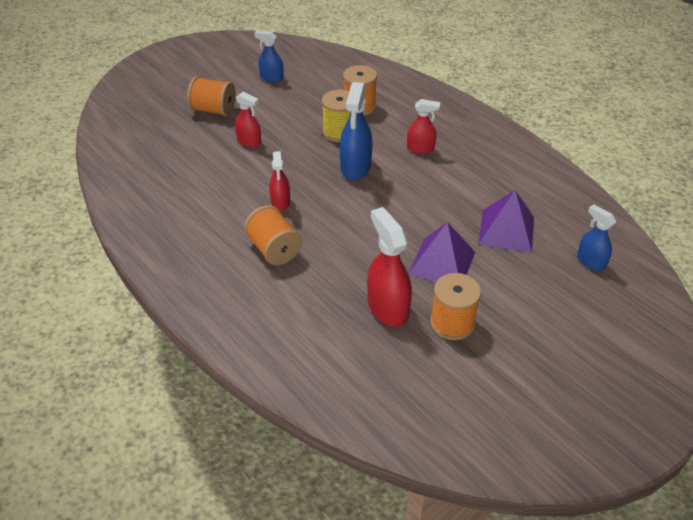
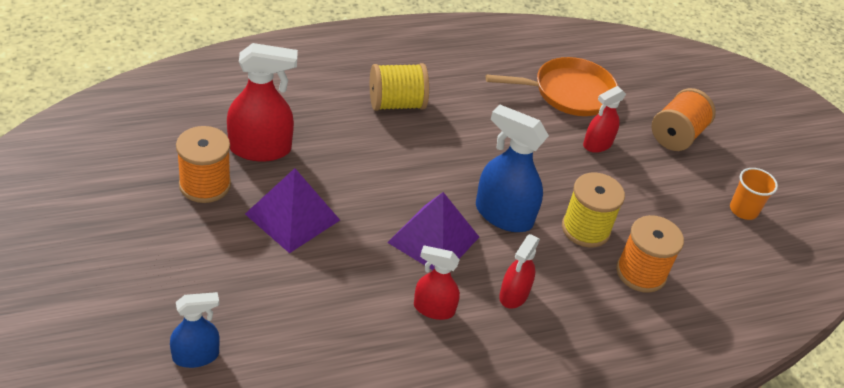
camera: 105 degrees right, 0 degrees up
(195, 164) = (569, 92): none -> orange pan
(271, 77) = (743, 210): blue spray bottle -> orange cup
(274, 249) = (396, 104): orange spool -> yellow spool
(280, 202) = (469, 132): red spray bottle -> red spray bottle (433, 309)
(506, 230) = (304, 301): purple pyramid -> purple pyramid (433, 239)

